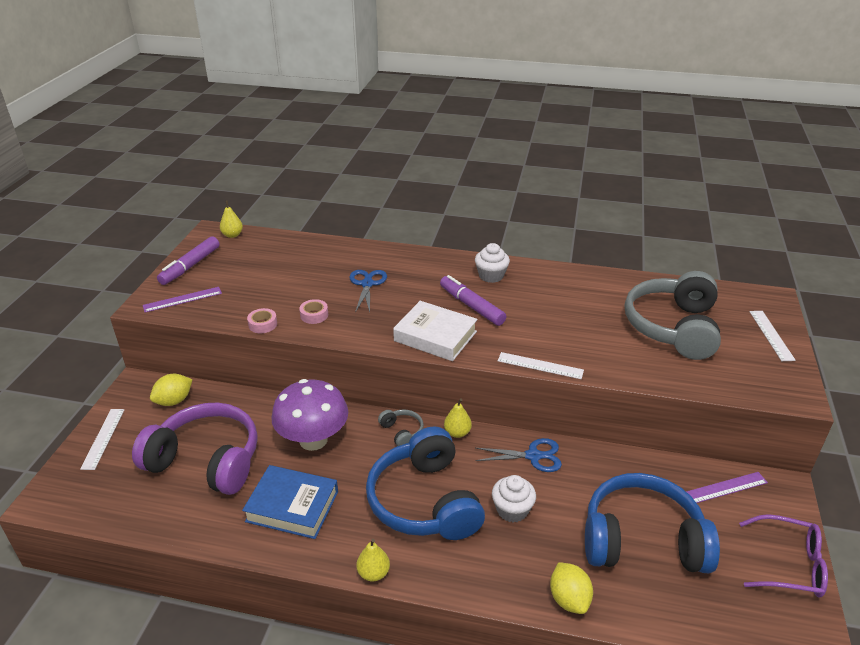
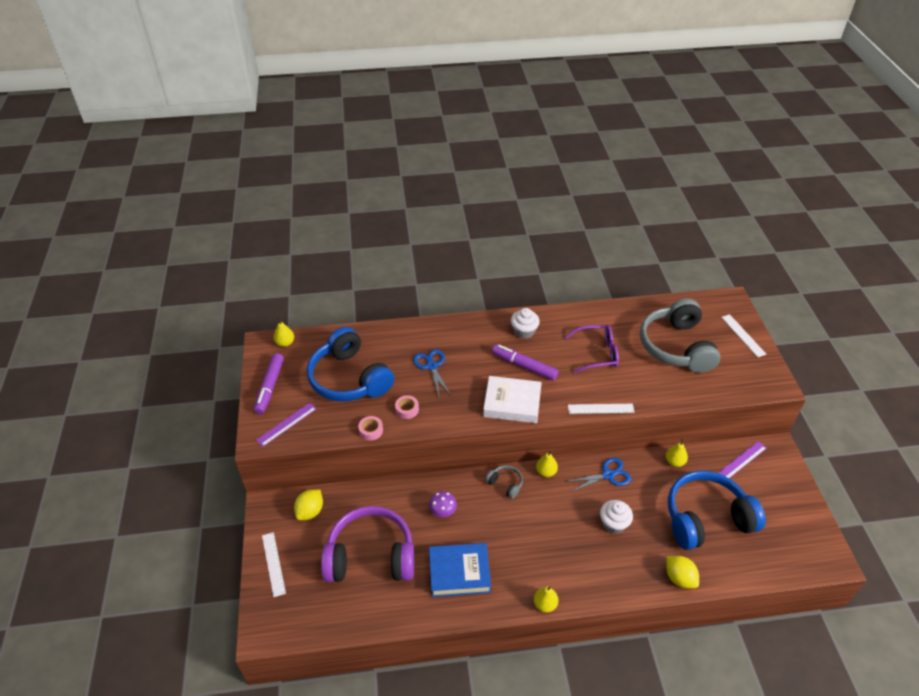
camera: 20 degrees left, 10 degrees up
(313, 440) = (443, 512): purple mushroom -> purple mushroom, size x0.46
(424, 501) = (551, 536): blue headphones -> blue headphones (349, 378)
(629, 465) = (674, 462): none -> yellow pear
(788, 564) = (799, 506): purple glasses -> purple glasses (596, 353)

